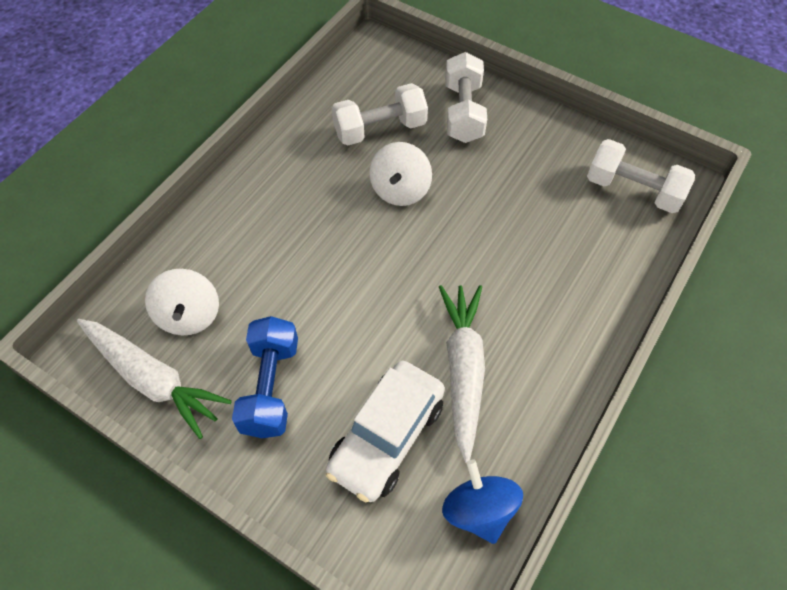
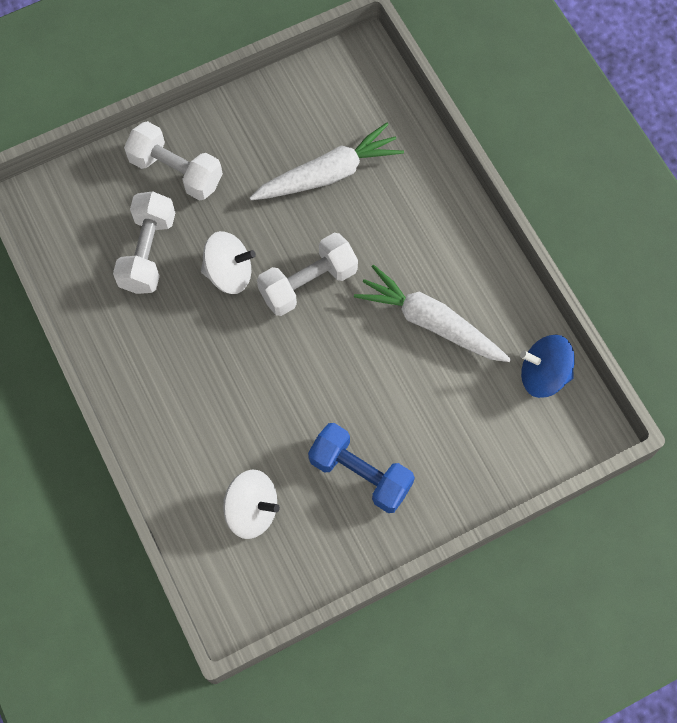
camera: 60 degrees left, 10 degrees up
(153, 379) = (297, 565): white carrot -> white carrot (328, 174)
(387, 436) = (453, 407): white car -> none
(400, 190) = (229, 273): white spinning top -> white spinning top turned 45 degrees counterclockwise
(633, 190) = (347, 94): white dumbbell -> white dumbbell (308, 283)

